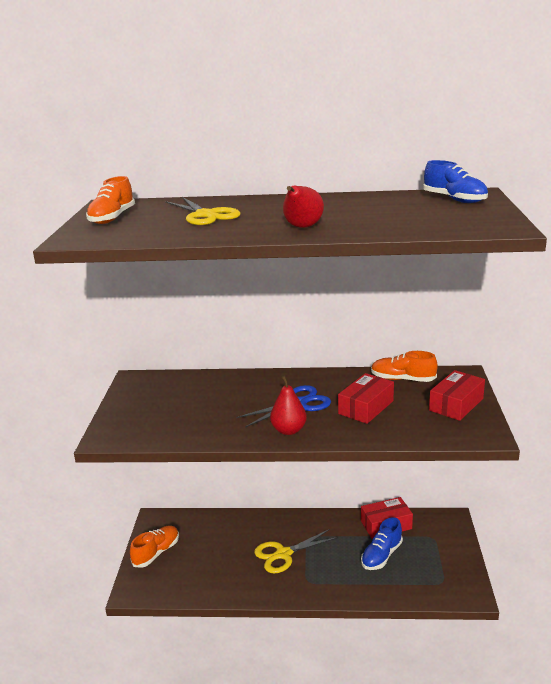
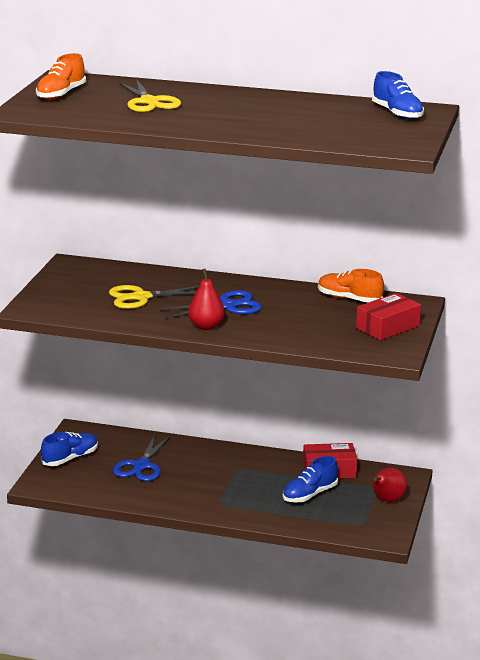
camera: 10 degrees right, 0 degrees up
(156, 553) = (70, 458): orange shoe -> blue shoe
(223, 549) = (141, 466): none -> blue scissors
(284, 554) = (205, 478): yellow scissors -> yellow scissors (141, 297)
(302, 227) = (228, 125): red pear -> red pear (387, 500)
(366, 407) = (294, 318): red box -> none

